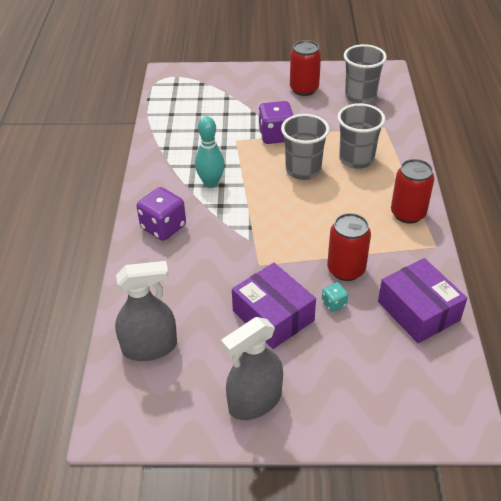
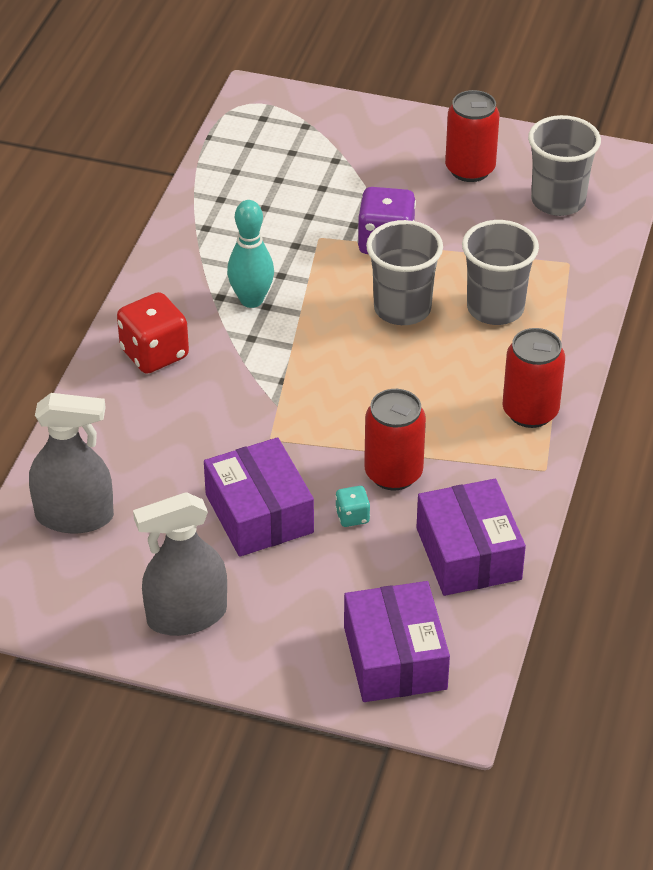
camera: 15 degrees right, 0 degrees up
(163, 227) = (154, 353): purple dice -> red dice
(409, 396) = (395, 658): none -> purple box

